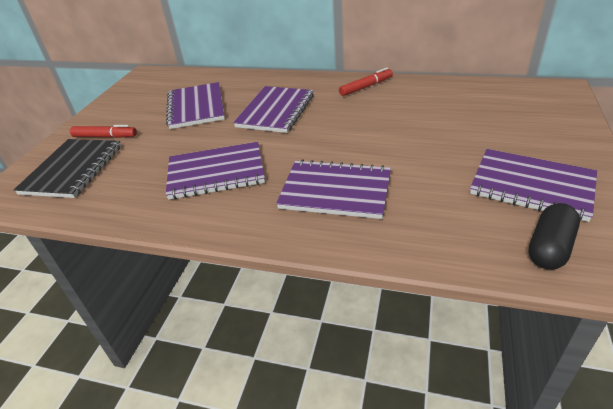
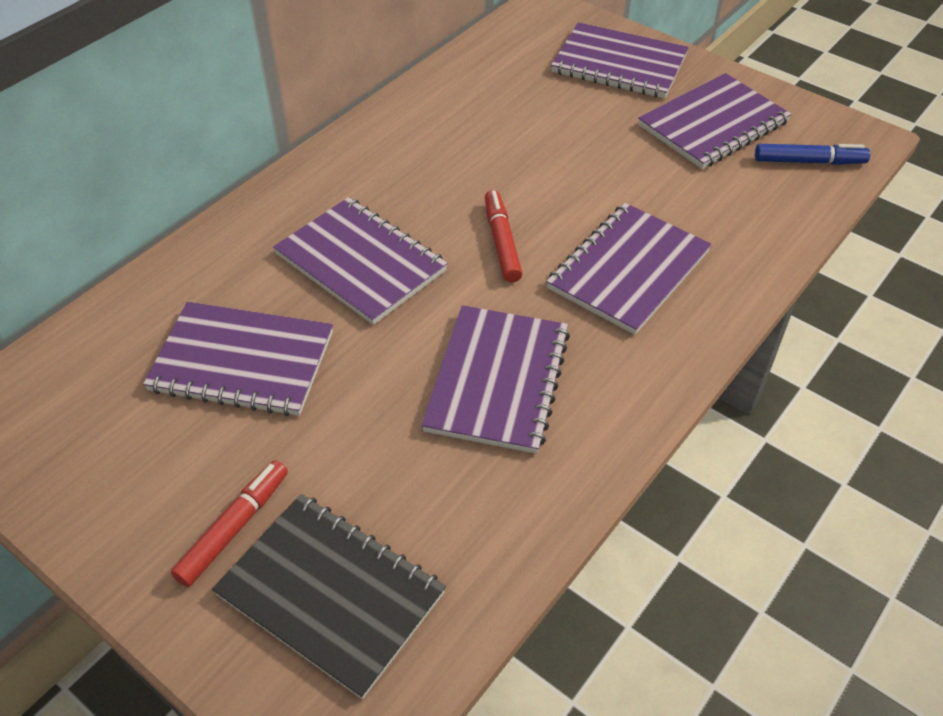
camera: 70 degrees left, 10 degrees up
(366, 87) = (378, 145): red marker -> red marker (502, 242)
(544, 130) = (619, 64): none -> purple notebook
(549, 247) = (809, 161): black capsule -> blue marker

